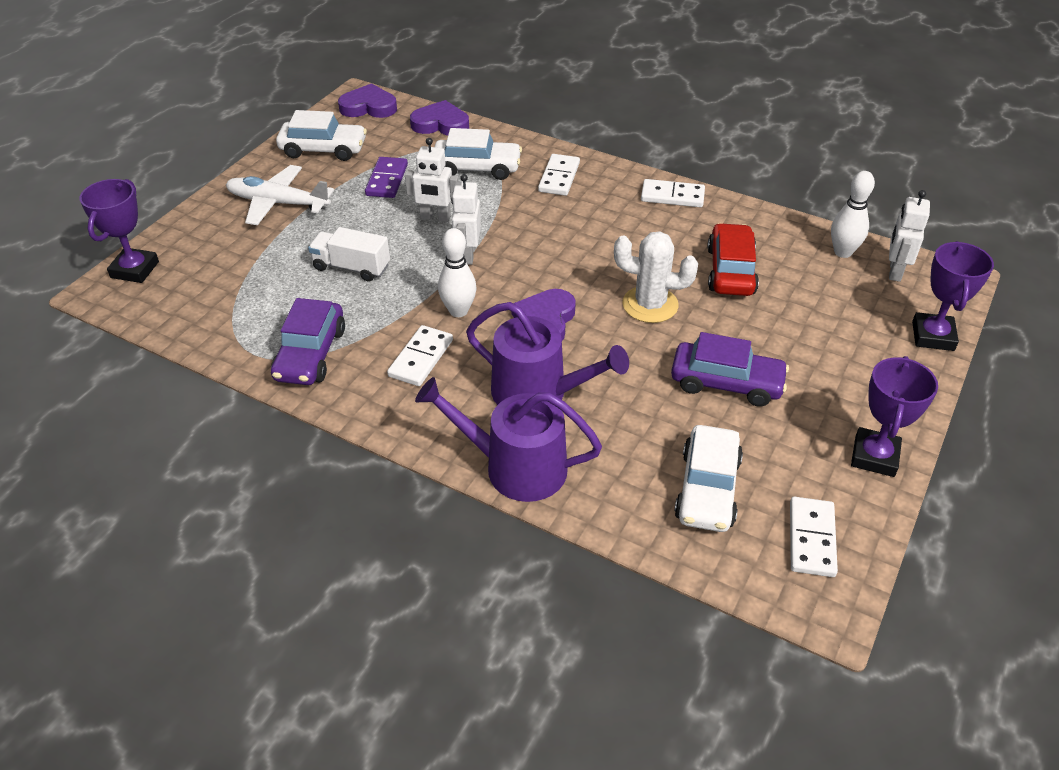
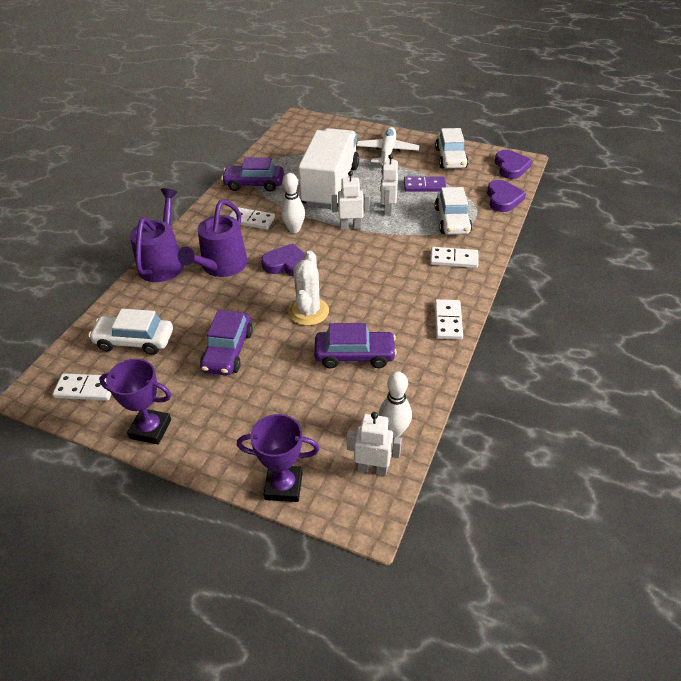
camera: 85 degrees right, 0 degrees up
(135, 270) = (317, 122): purple trophy -> none
(351, 267) = (330, 186): white truck -> white truck, size x2.13
(730, 271) = (354, 355): red car -> purple car

